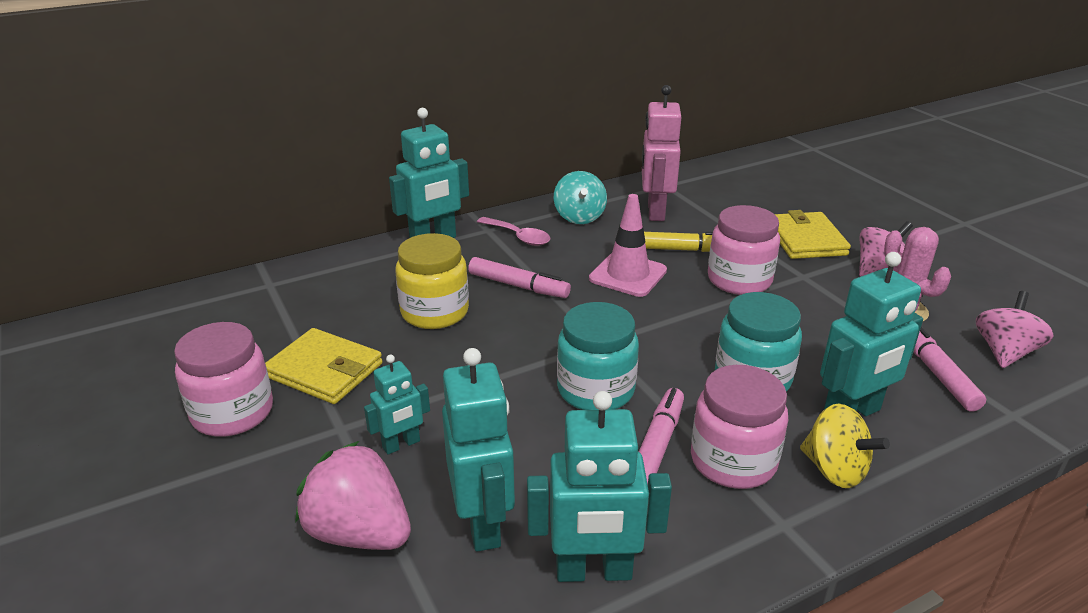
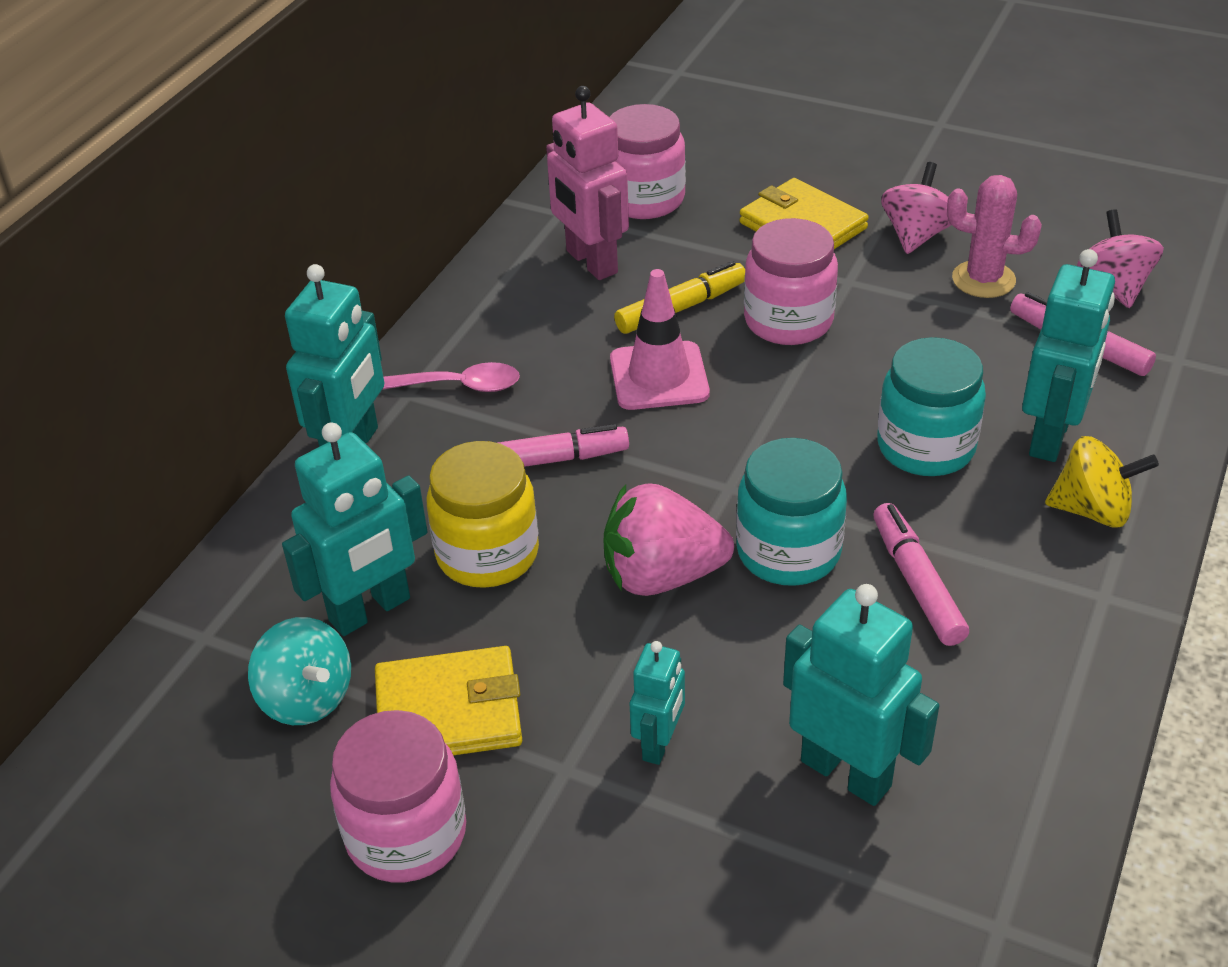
camera: 35 degrees left, 10 degrees up
(359, 532) = (737, 866): pink strawberry -> pink strawberry (662, 576)
(579, 217) = (505, 316): turquoise spinning top -> turquoise spinning top (307, 698)
(593, 571) = (998, 751): turquoise robot -> turquoise robot (370, 610)
(733, 461) = (1000, 555): pink jar -> pink jar (644, 199)

